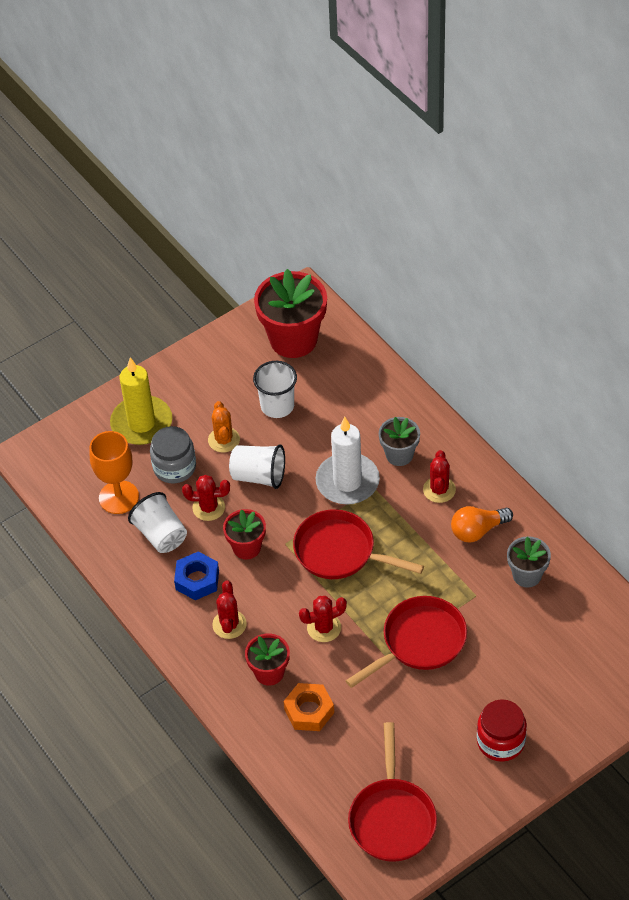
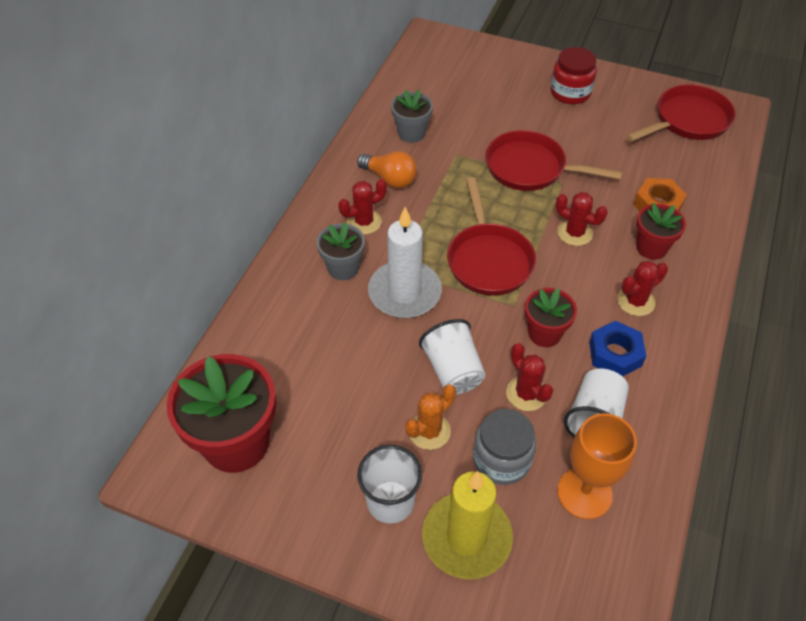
camera: 125 degrees left, 0 degrees up
(277, 406) = (347, 405): white cup -> white cup (390, 501)

